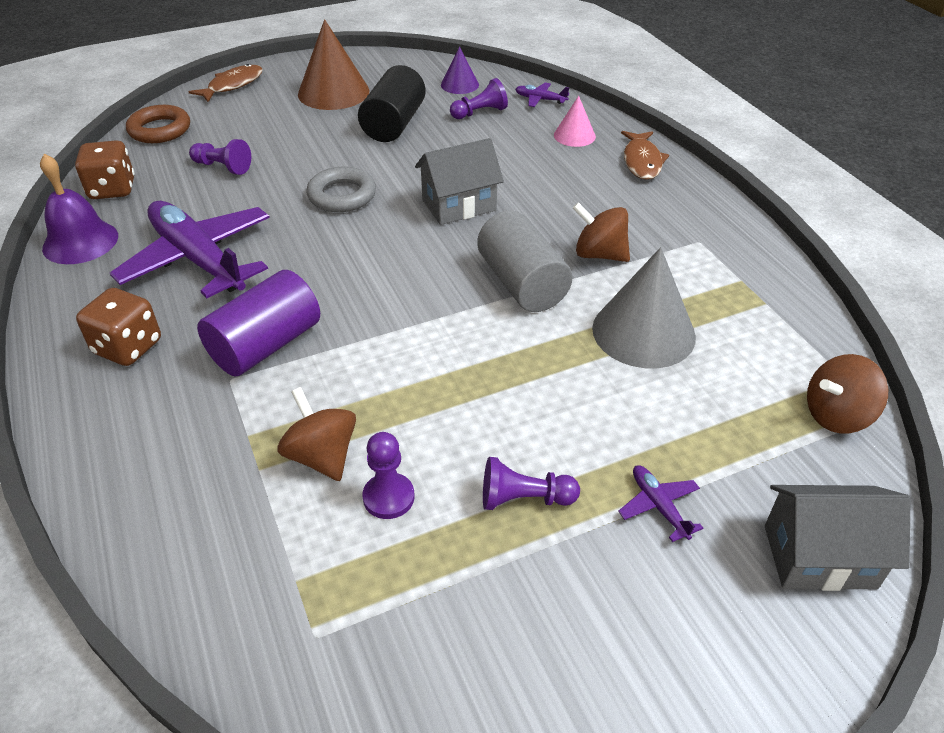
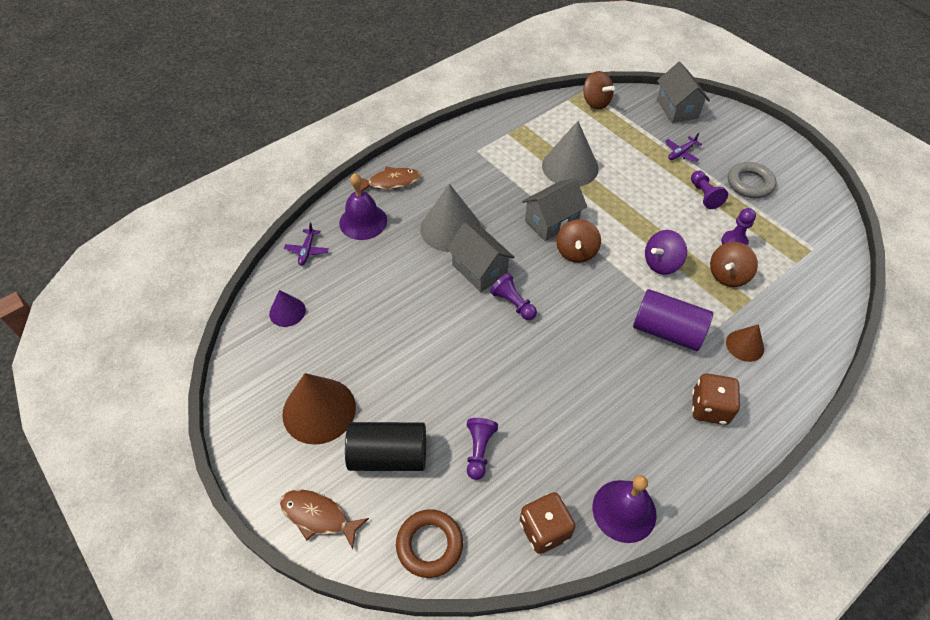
camera: 105 degrees left, 10 degrees up
(186, 423) = (745, 345): none -> brown cone
(198, 259) = (606, 409): purple plane -> none
(342, 195) = (492, 344): grey ring -> grey ring (750, 183)
(388, 379) = (661, 263): none -> purple spinning top
(394, 124) = (371, 342): black cylinder -> black cylinder (388, 455)
(480, 113) = (338, 286): purple pawn -> purple pawn (513, 303)
(522, 283) = (551, 221): grey cylinder -> grey house
(540, 194) = (450, 228): none -> grey cone
(574, 135) = (363, 221): pink cone -> purple bell
(599, 254) = (508, 191): brown spinning top -> brown spinning top (576, 252)

